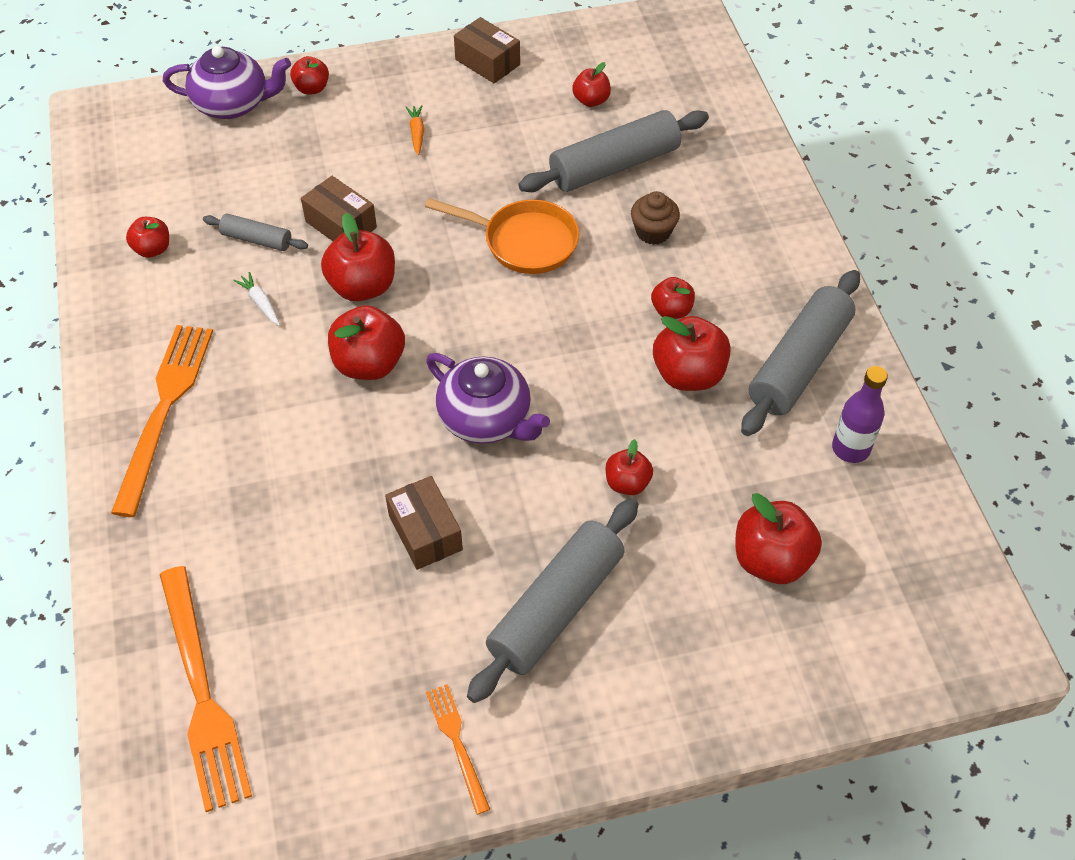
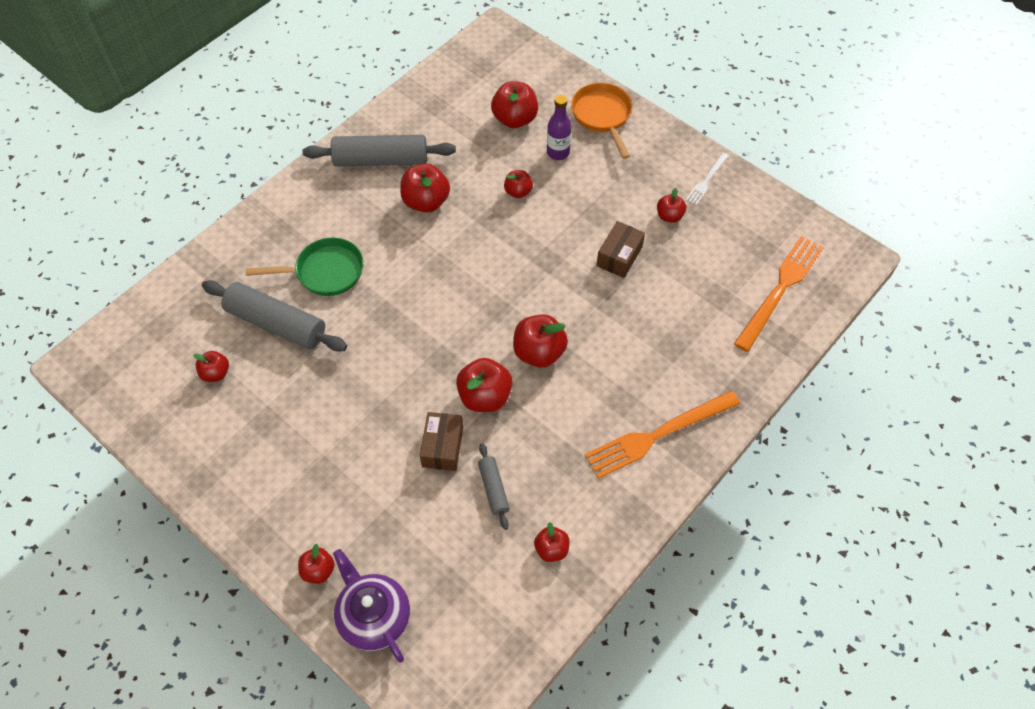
camera: 125 degrees left, 5 degrees up
(260, 303) = (542, 444): white carrot -> none
(417, 133) = (321, 461): orange carrot -> none
(457, 743) = (706, 180): orange fork -> white fork
(486, 419) = (529, 272): purple teapot -> none
(487, 62) = (211, 465): brown box -> none
(524, 242) = (382, 333): orange pan -> orange pan (602, 116)
(556, 607) = (611, 182): grey rolling pin -> none
(653, 232) = (325, 272): brown cupcake -> green pan
(671, 310) = (384, 231): red apple -> red apple (669, 216)
(850, 448) = (423, 118): purple bottle -> purple bottle (558, 152)

